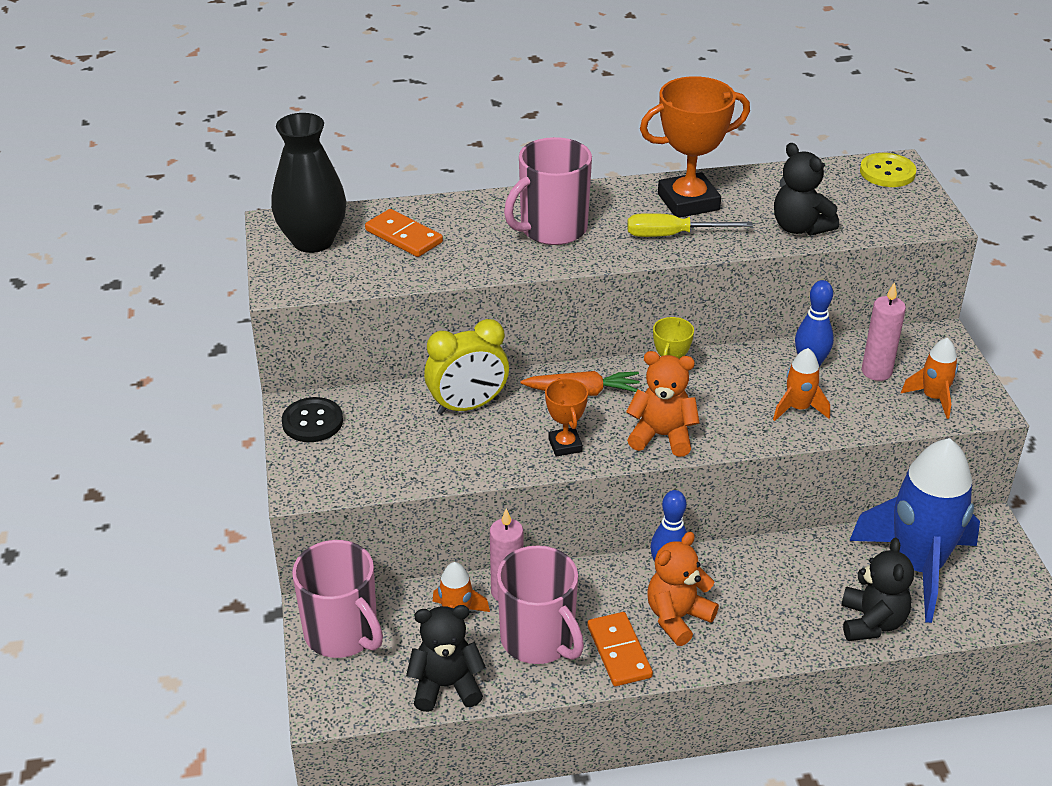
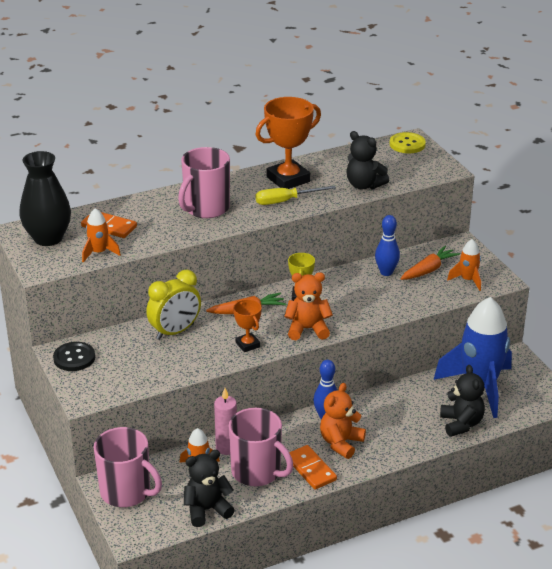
camera: 15 degrees left, 5 degrees down
(798, 408) = (387, 299): orange rocket -> orange rocket (99, 253)
(876, 371) = (428, 270): pink candle -> orange carrot

